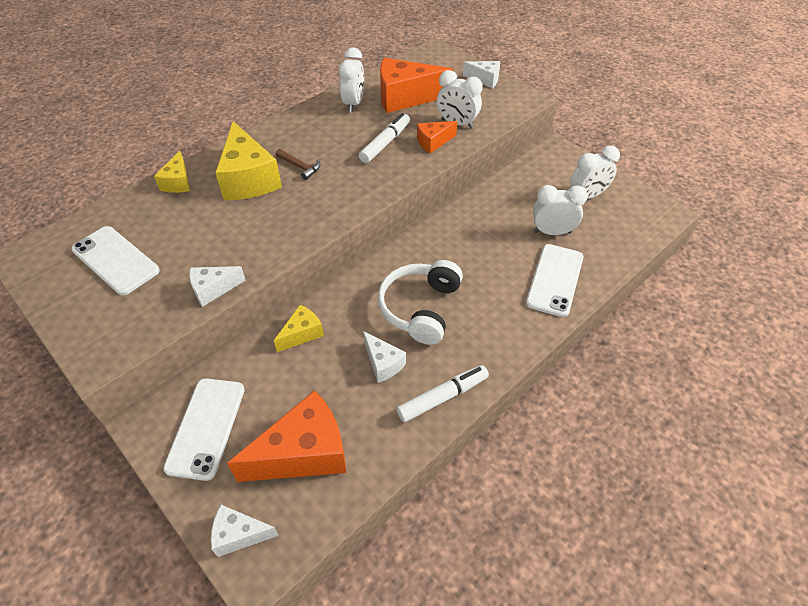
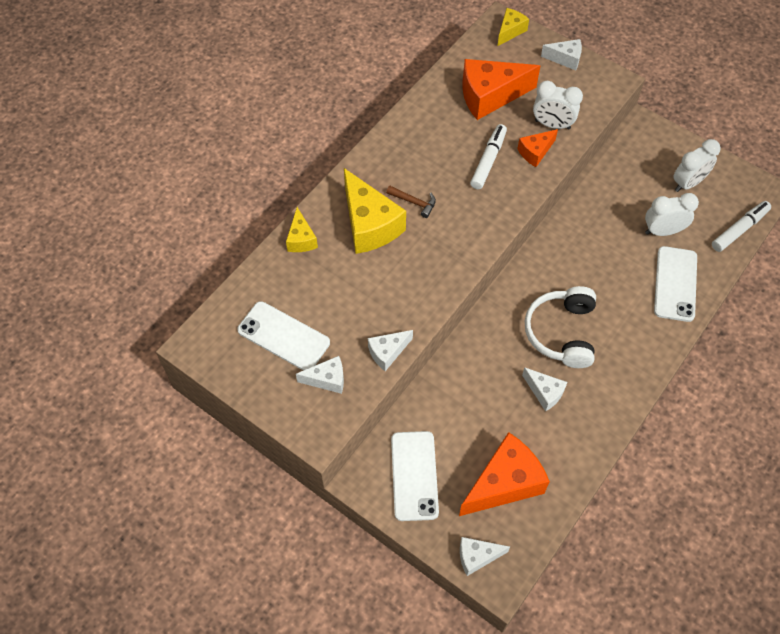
camera: 10 degrees left, 10 degrees up
(138, 306) = (327, 379): none -> white cheese
(302, 334) = (464, 375): yellow cheese -> yellow cheese (510, 31)
(353, 104) = (439, 112): white clock -> none
(443, 397) = (604, 415): white marker -> white marker (739, 229)

